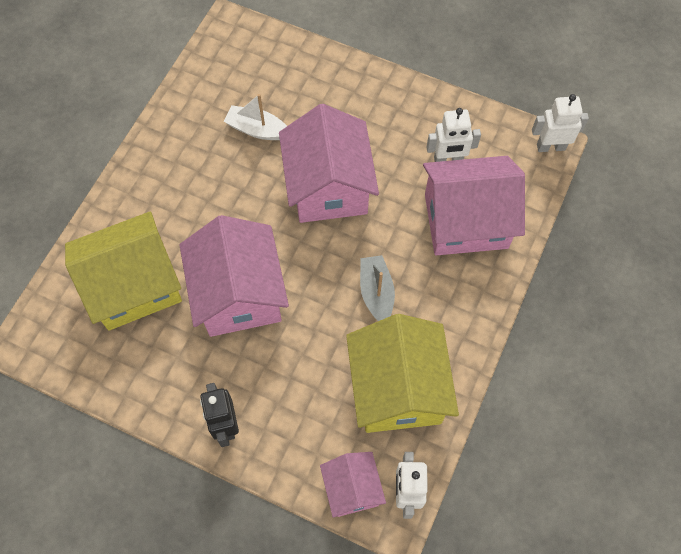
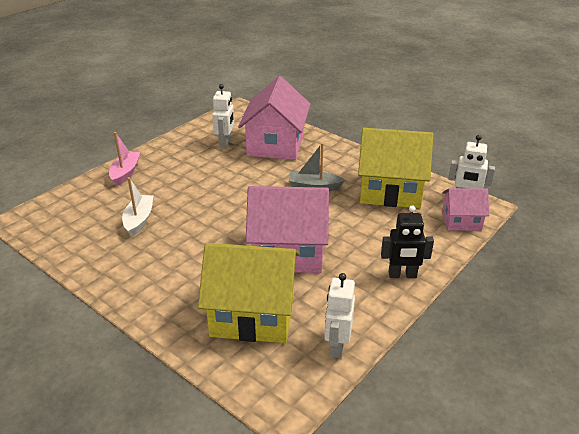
camera: 75 degrees left, 30 degrees down
(134, 285) = (253, 314): yellow house -> yellow house turned 75 degrees counterclockwise
(257, 129) = (139, 220): white boat -> white boat turned 150 degrees clockwise
(328, 186) = (215, 194): pink house -> none
(343, 79) = (125, 173): none -> pink boat
(550, 147) = (239, 108): white robot -> white robot (337, 346)

